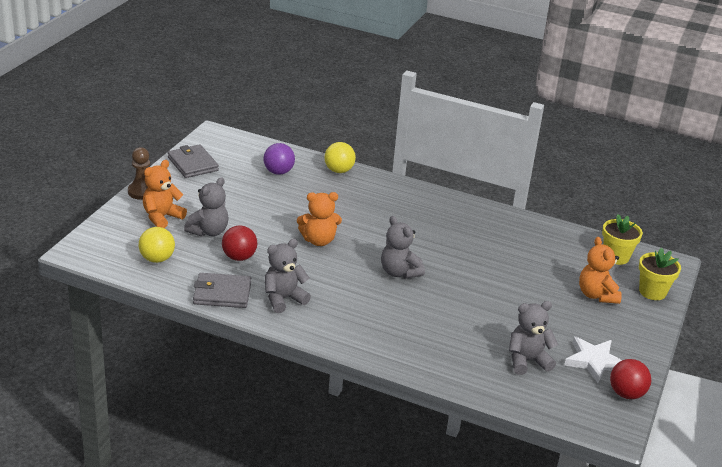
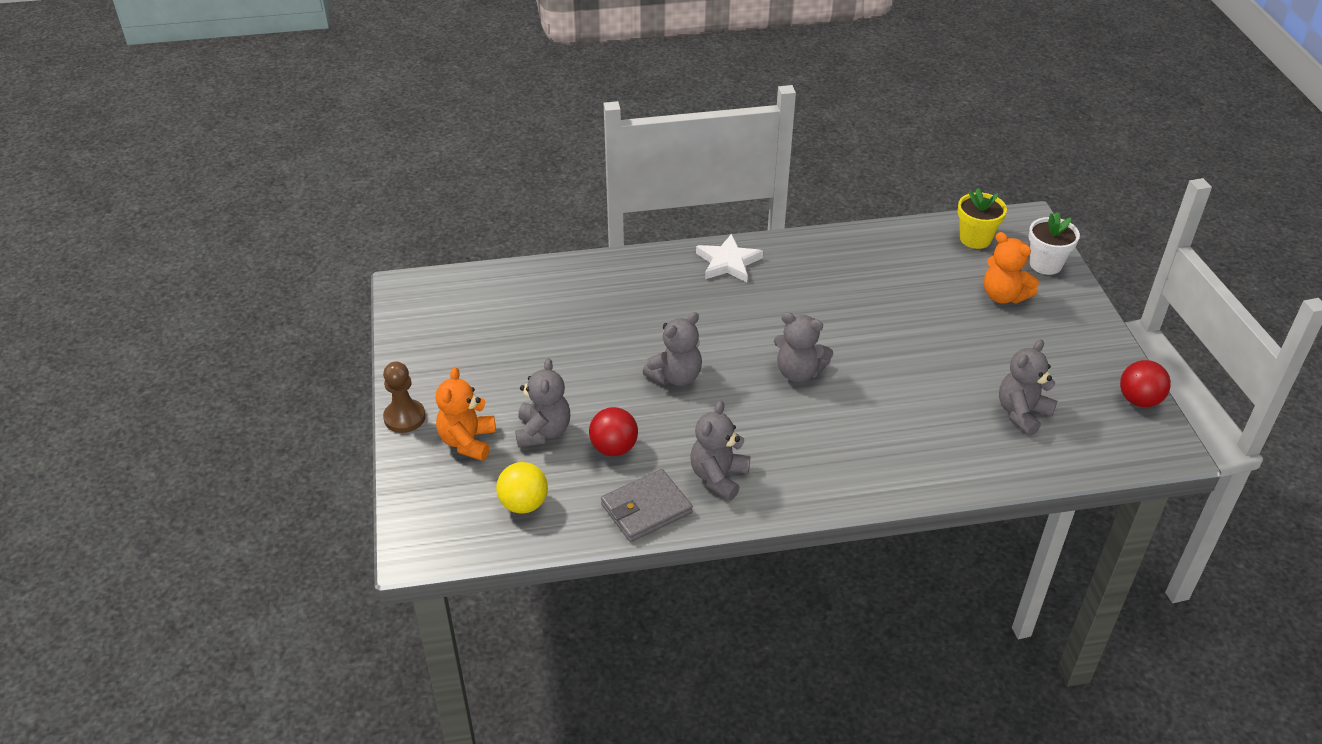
camera: 30 degrees left, 10 degrees up
(192, 164) = (424, 345): grey wallet -> none
(278, 172) = (536, 305): purple ball -> none
(318, 240) = (676, 376): orange teddy bear -> grey teddy bear
(339, 170) = (601, 269): yellow ball -> none
(594, 361) = (1077, 378): white star -> white star (728, 262)
(652, 292) = (1045, 264): yellow flower pot -> white flower pot

